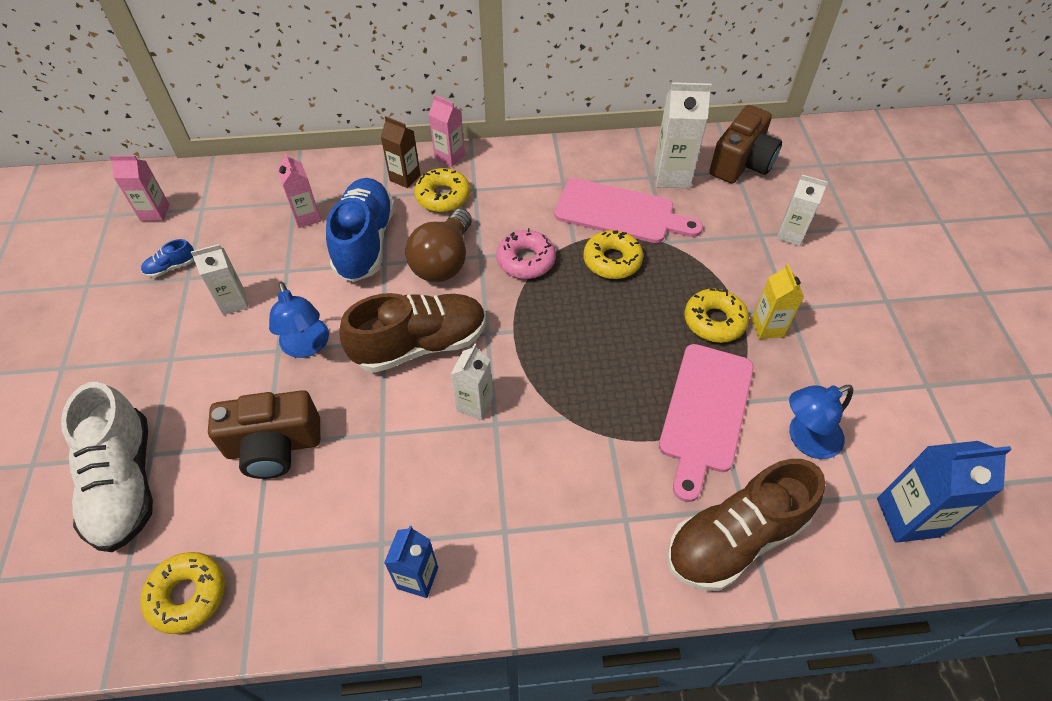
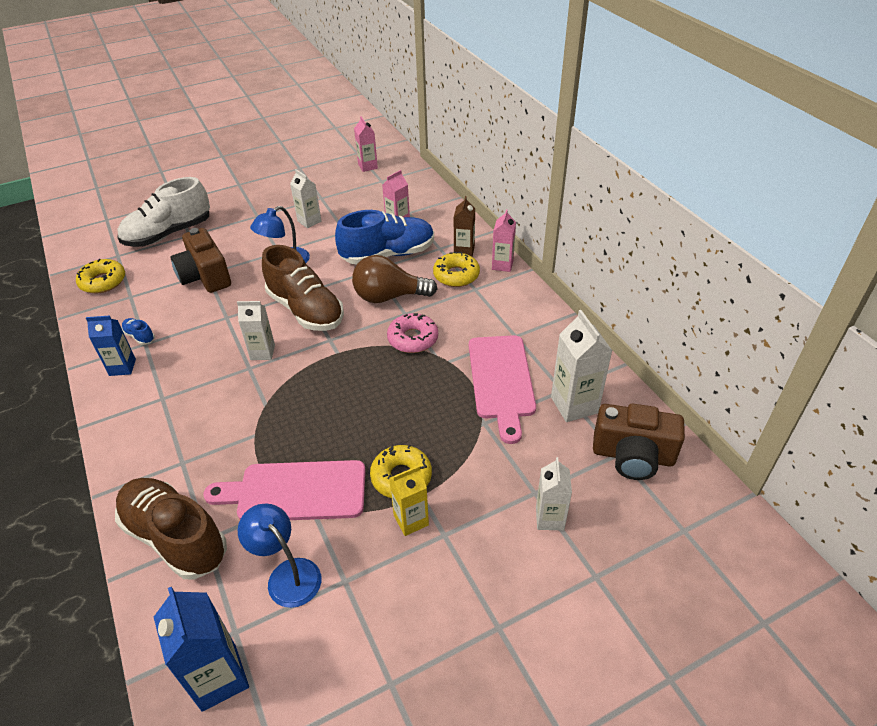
camera: 70 degrees right, 10 degrees down
(171, 267) = (326, 189): blue shoe -> blue shoe (140, 336)
(612, 260) = (440, 390): yellow donut -> none

